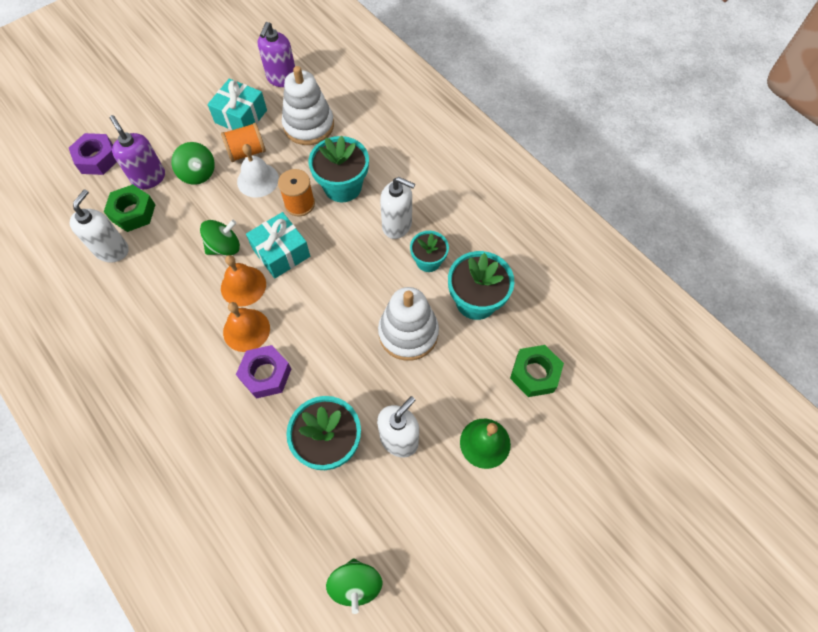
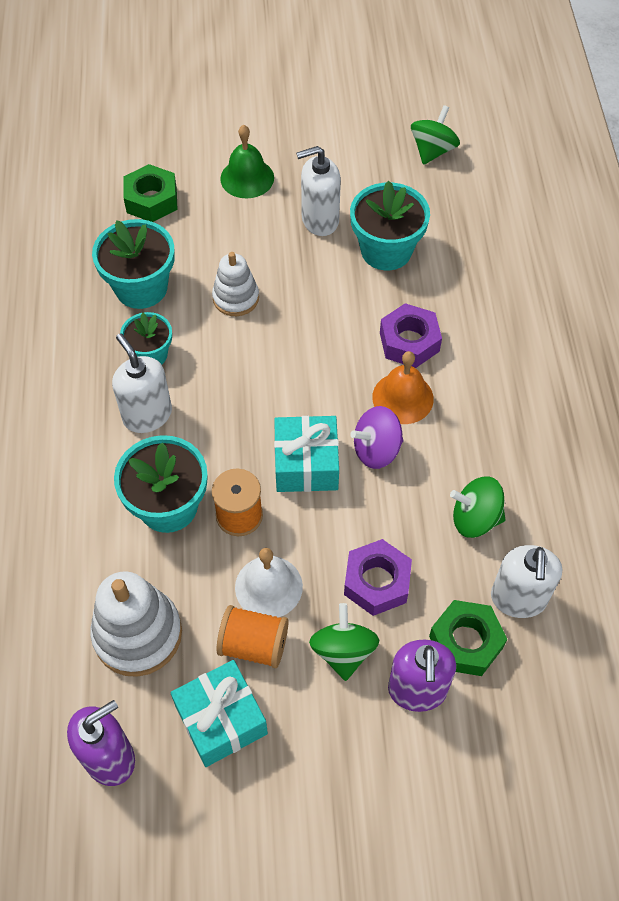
camera: 145 degrees left, 5 degrees down
(97, 159) = (480, 781): purple nut -> purple nut (377, 582)
(112, 250) = (518, 598): white soap dispenser -> white soap dispenser turned 45 degrees counterclockwise
(224, 247) = (370, 513): green spinning top -> green spinning top (475, 518)
(243, 286) = (376, 450): orange bell -> purple spinning top
(408, 333) = (236, 298): white stacking toy -> white stacking toy, size x0.63

